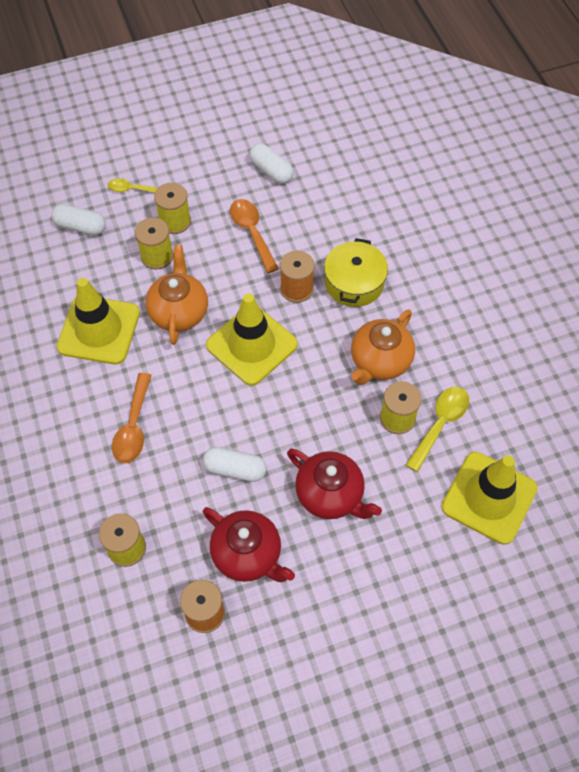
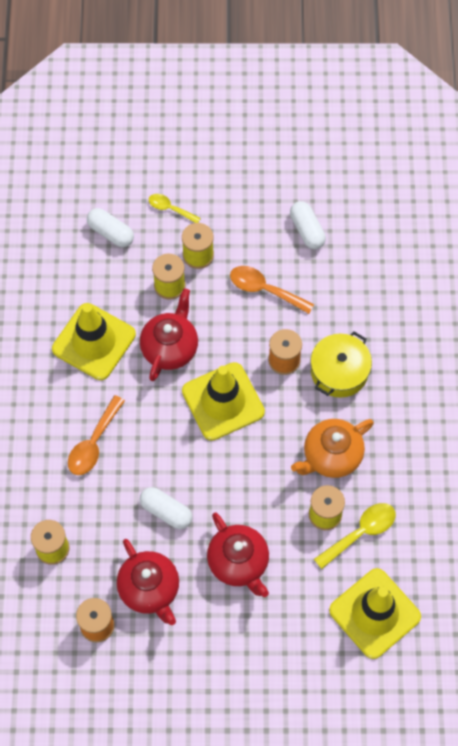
camera: 20 degrees right, 5 degrees up
(179, 312) = (170, 347): orange teapot -> red teapot
(252, 232) = (264, 289): orange spoon -> orange spoon turned 60 degrees counterclockwise

